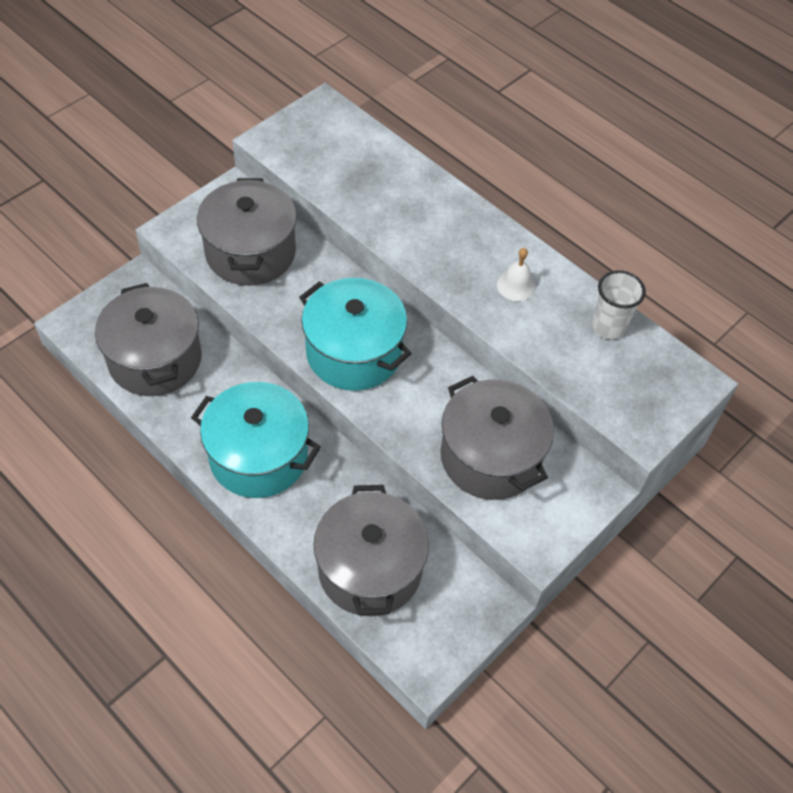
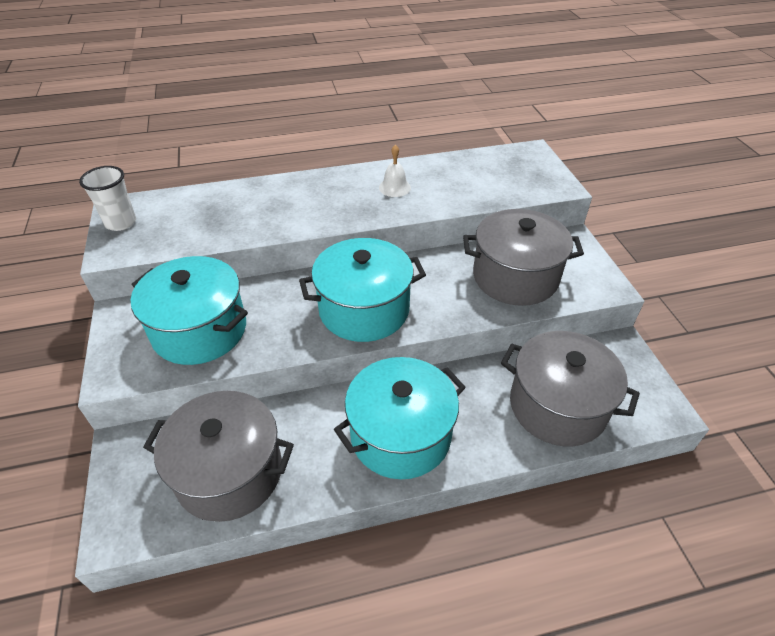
camera: 55 degrees left, 10 degrees down
(250, 252) = (199, 330): grey pot -> turquoise pot
(608, 327) = (463, 165): white cup -> white cup (121, 223)

